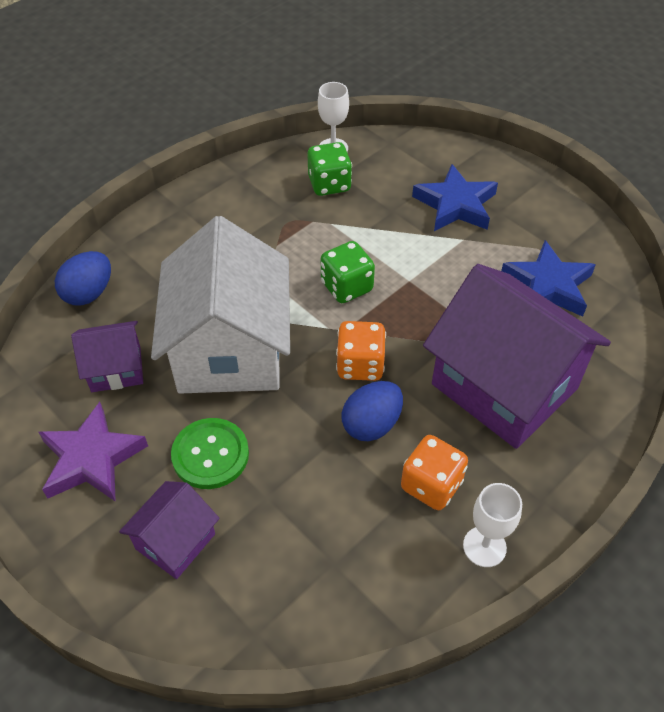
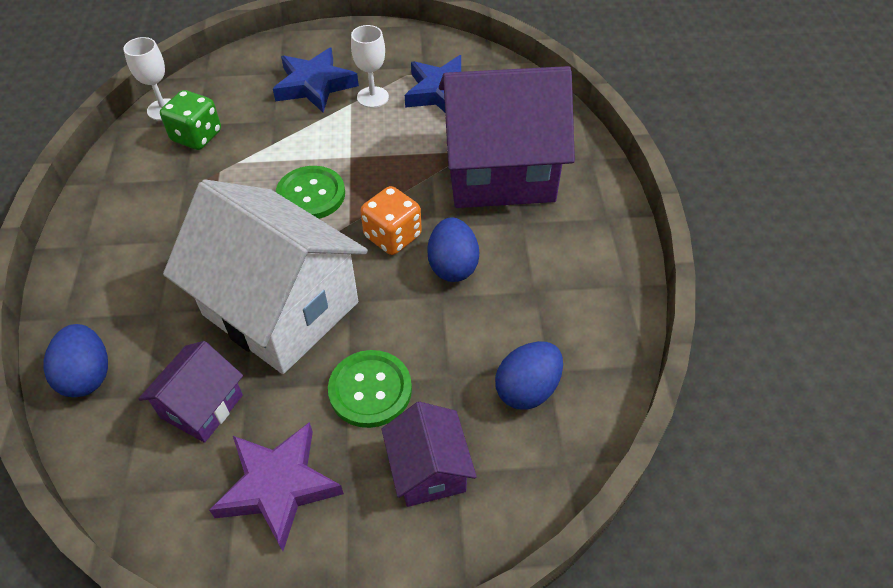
camera: 50 degrees left, 0 degrees up
(302, 559) = (527, 389): none -> blue egg
(346, 287) = (311, 195): green dice -> green button
(431, 485) = (538, 267): orange dice -> none
(484, 546) = (614, 272): white goblet -> white goblet (372, 97)

